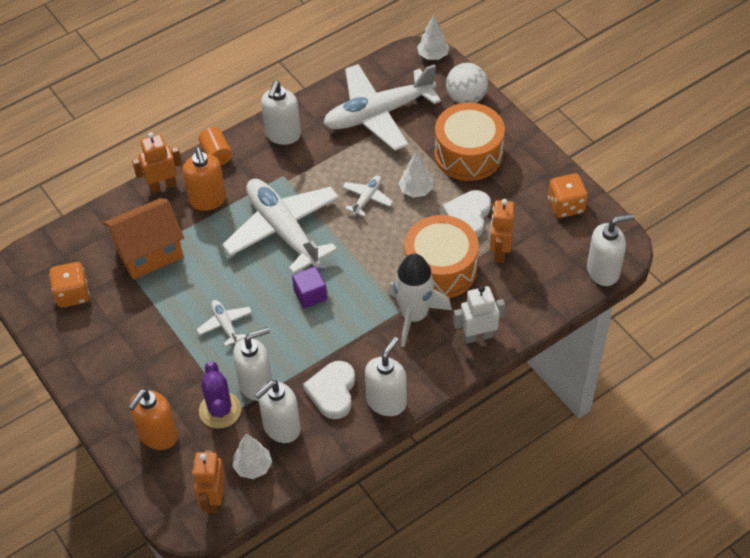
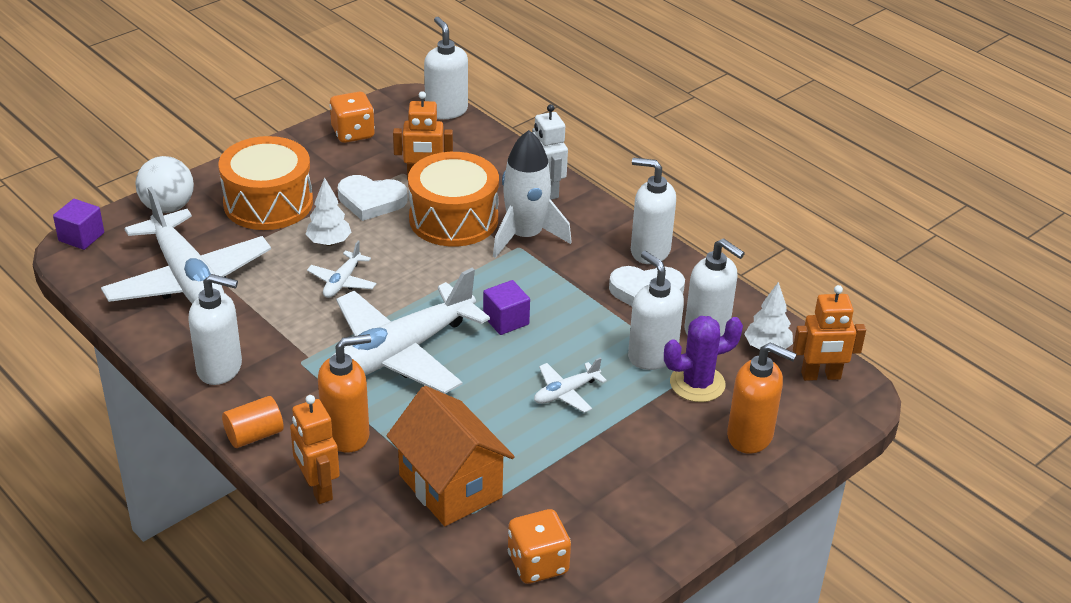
camera: 100 degrees left, 15 degrees down
(367, 198) = (342, 282): white plane -> white plane turned 90 degrees counterclockwise
(433, 55) = (81, 237): white tree -> purple cube

